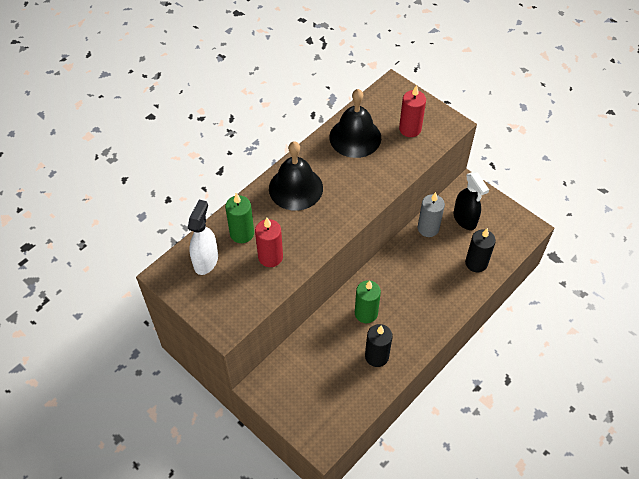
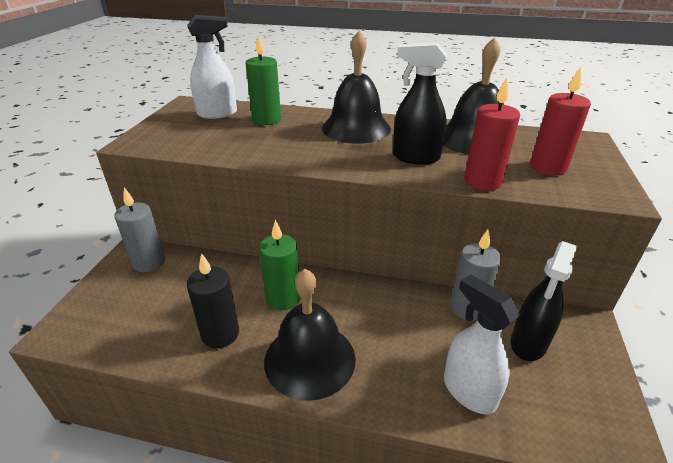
camera: 60 degrees right, 20 degrees down
(270, 257) = (248, 140): red candle -> red candle (482, 181)
(280, 380) = (149, 262): none -> grey candle
(358, 180) = (415, 157): none -> black spray bottle
(420, 320) = (310, 359): none -> black bell
(476, 263) = (468, 391): black candle -> white spray bottle

